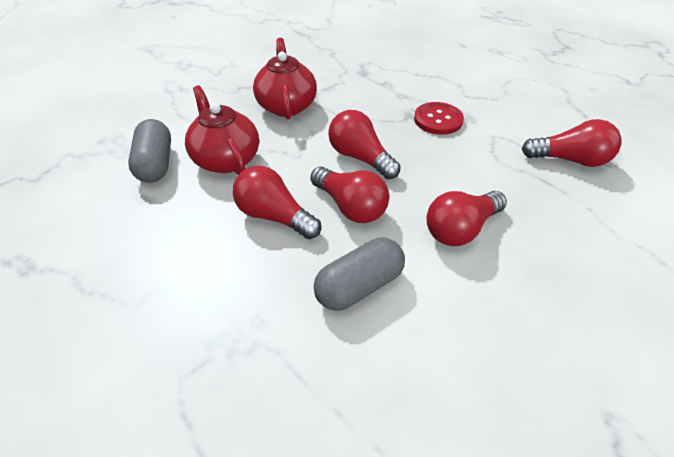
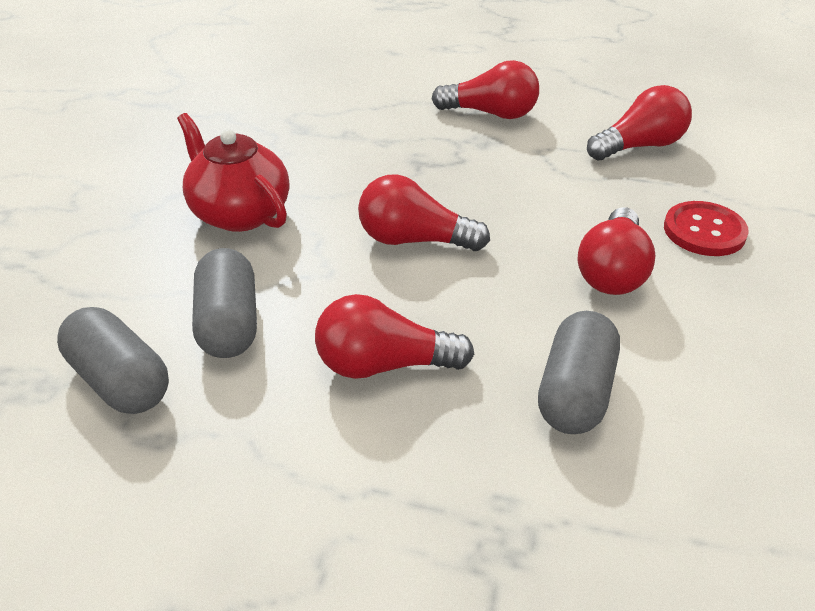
camera: 35 degrees left, 5 degrees down
(226, 159) = (229, 323): red teapot -> grey capsule
(350, 207) = (466, 305): red light bulb -> red light bulb (491, 113)
(438, 120) = (459, 155): red button -> red button (704, 231)

